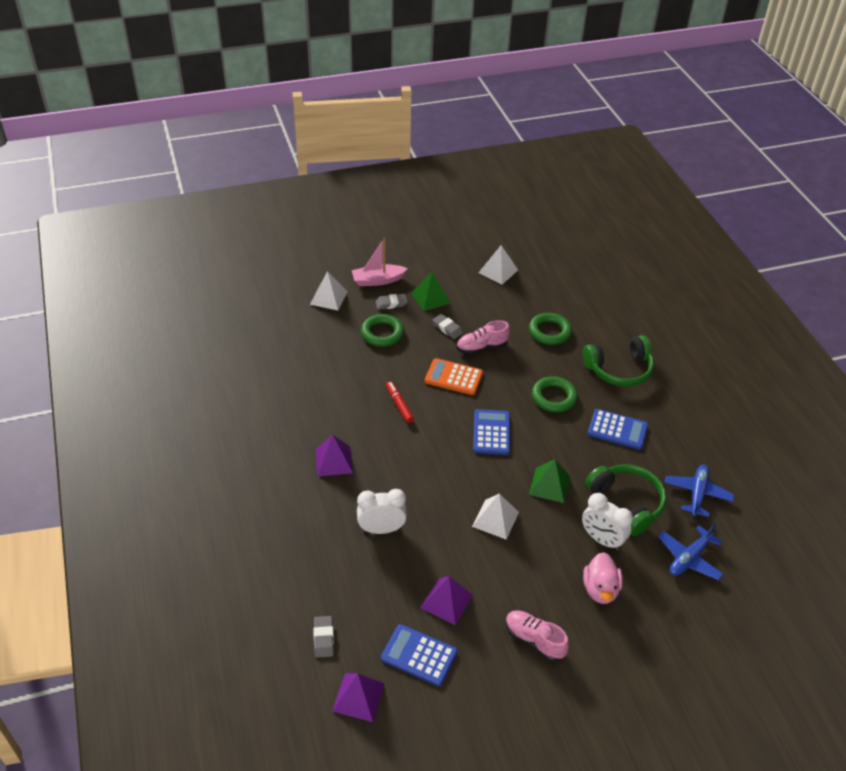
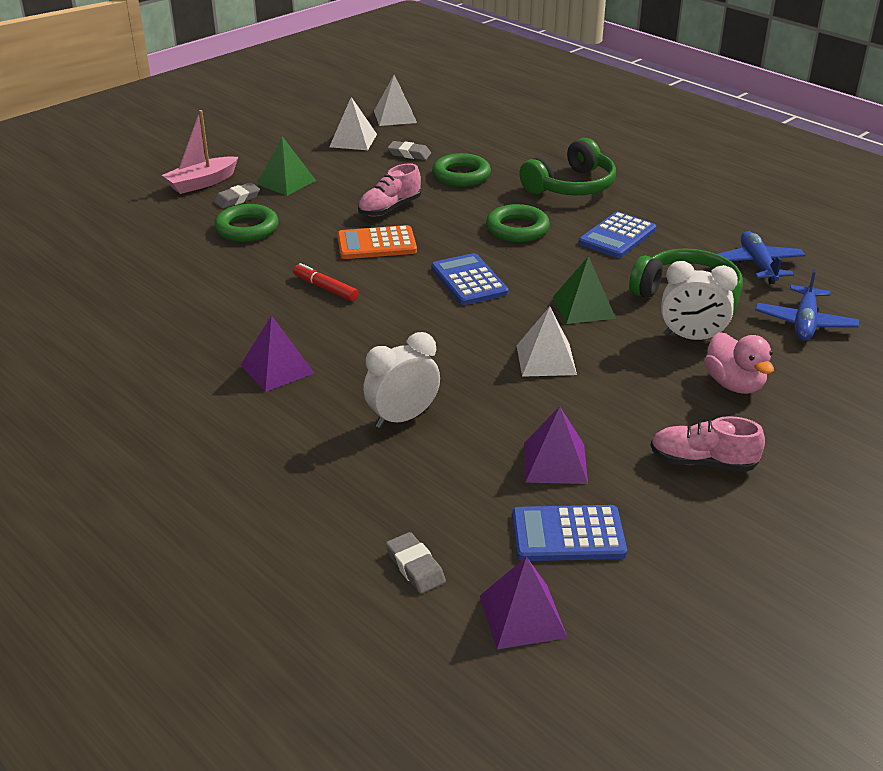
camera: 25 degrees left, 10 degrees down
(328, 297) = (144, 214): white pyramid -> white pyramid (395, 116)
(447, 328) = (331, 203): grey eraser -> grey eraser (409, 154)
(617, 430) = (617, 236): blue calculator -> blue calculator turned 135 degrees clockwise

